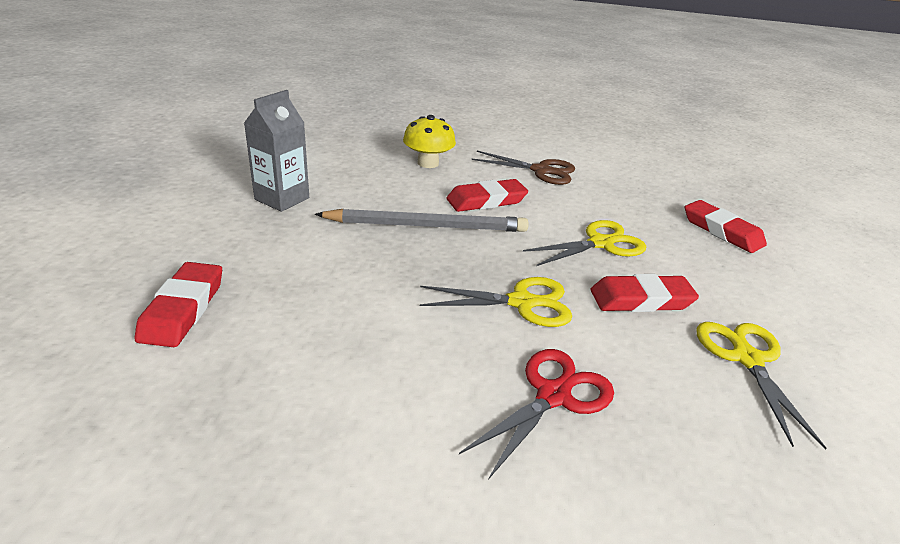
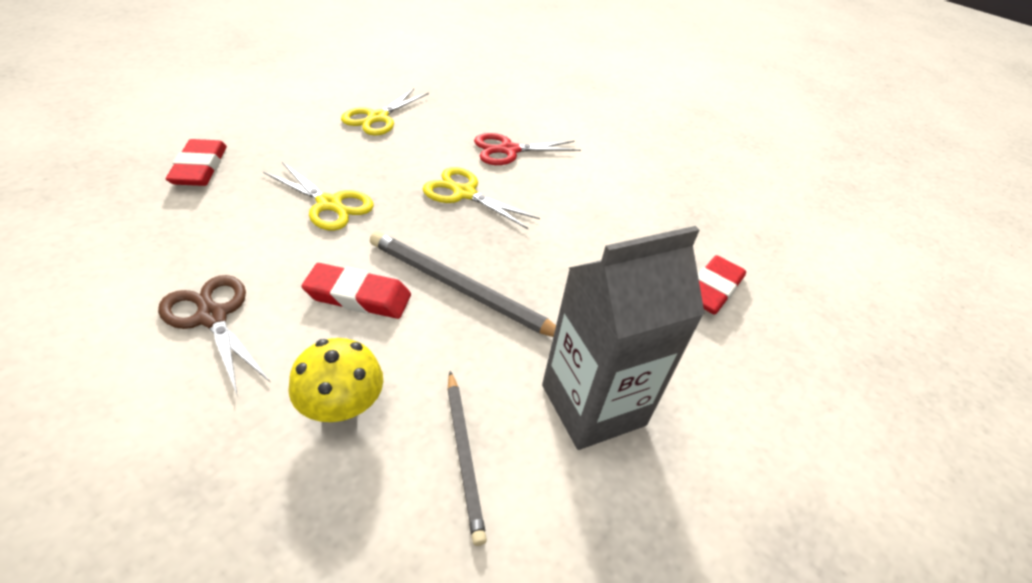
camera: 150 degrees left, 10 degrees up
(282, 199) = (593, 405): grey carton -> grey carton, size x1.52
(347, 165) = (464, 455): none -> grey pencil
(600, 243) = (329, 204): yellow scissors -> yellow scissors turned 150 degrees counterclockwise
(641, 300) = (379, 161): red eraser -> none

